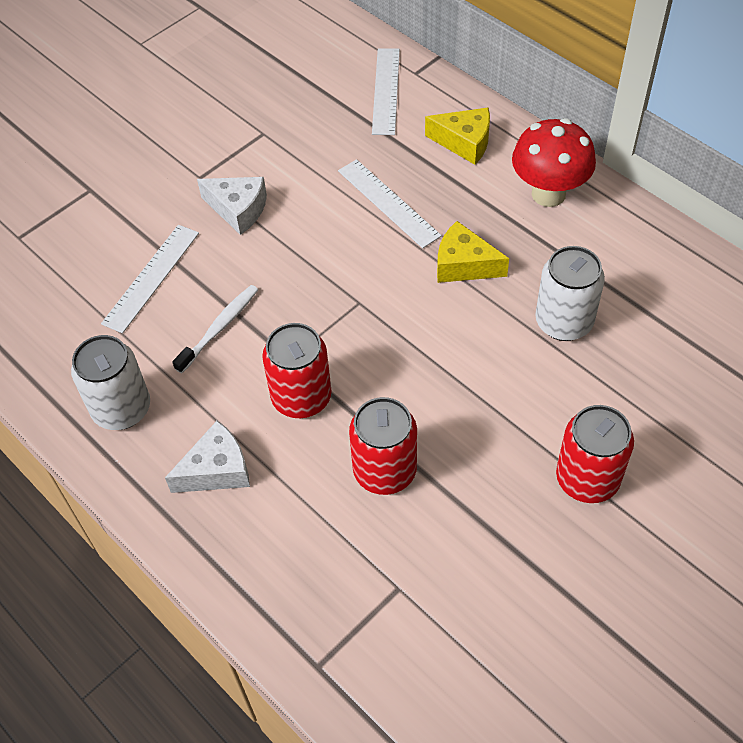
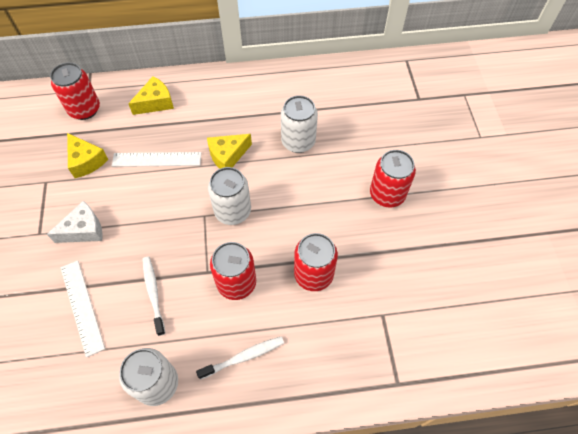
camera: 55 degrees left, 5 degrees up
(217, 470) = (243, 357): white cheese -> white toothbrush
(322, 145) = (86, 161): none -> yellow cheese
(385, 91) = (84, 109): white ruler -> red can
(392, 326) = (233, 211): none -> white can
(548, 194) = (222, 94): red mushroom -> none

